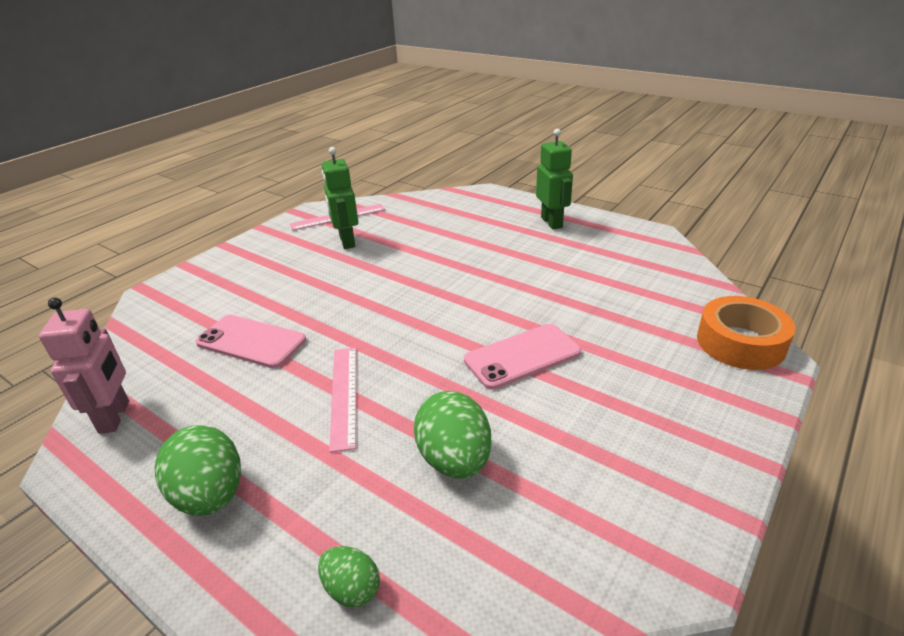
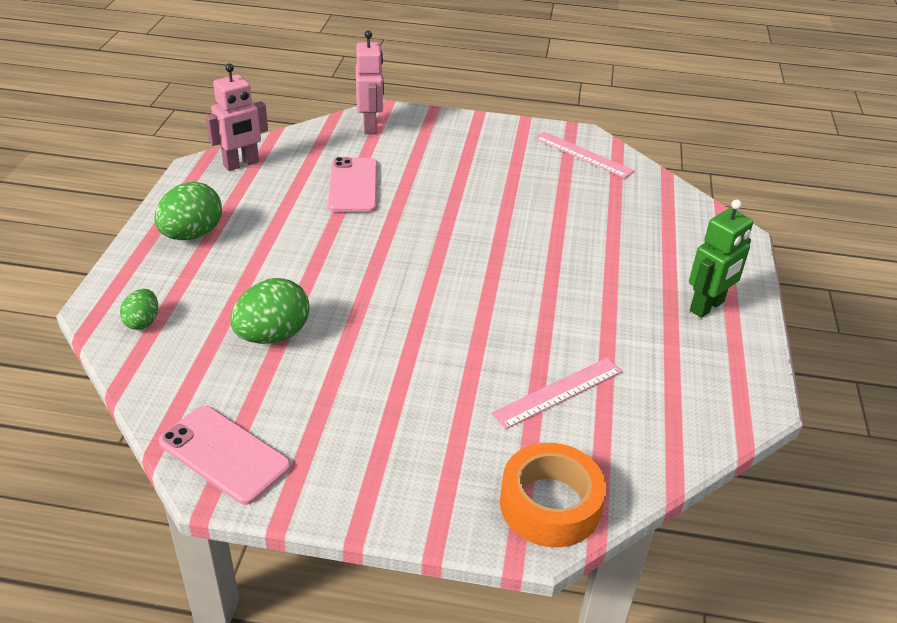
camera: 60 degrees right, 5 degrees up
(165, 307) = (370, 126): none -> pink robot
(343, 395) = (316, 255): pink ruler -> pink ruler (558, 392)
(346, 241) = (540, 177): green robot -> none
(522, 356) = (424, 342): pink phone -> pink phone (224, 454)

